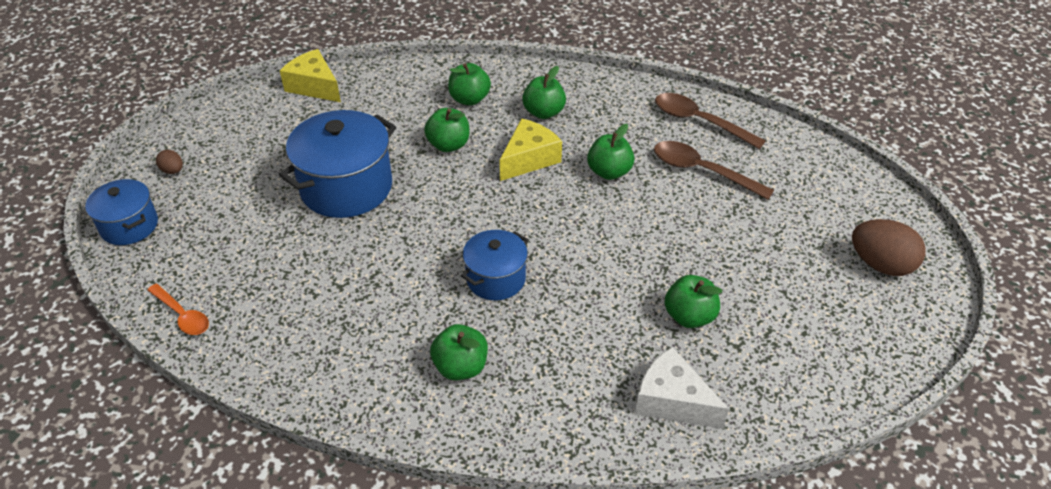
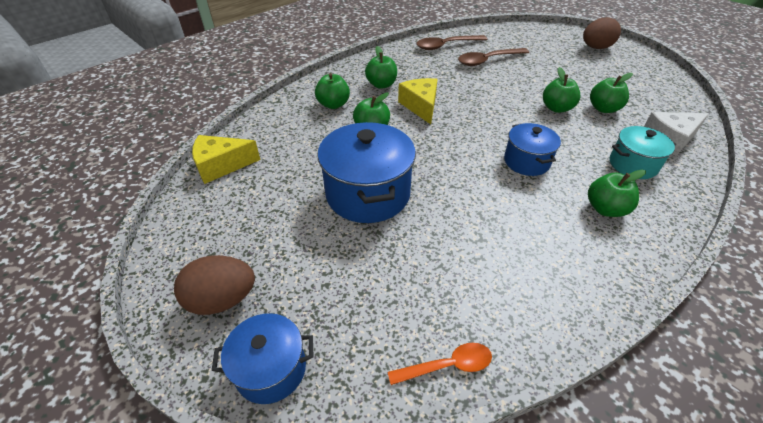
camera: 55 degrees left, 0 degrees up
(173, 171) = (222, 299): brown egg -> brown egg, size x2.04
(573, 374) = (633, 165): none -> turquoise pot
(609, 172) = (461, 86): green apple -> green apple (556, 108)

